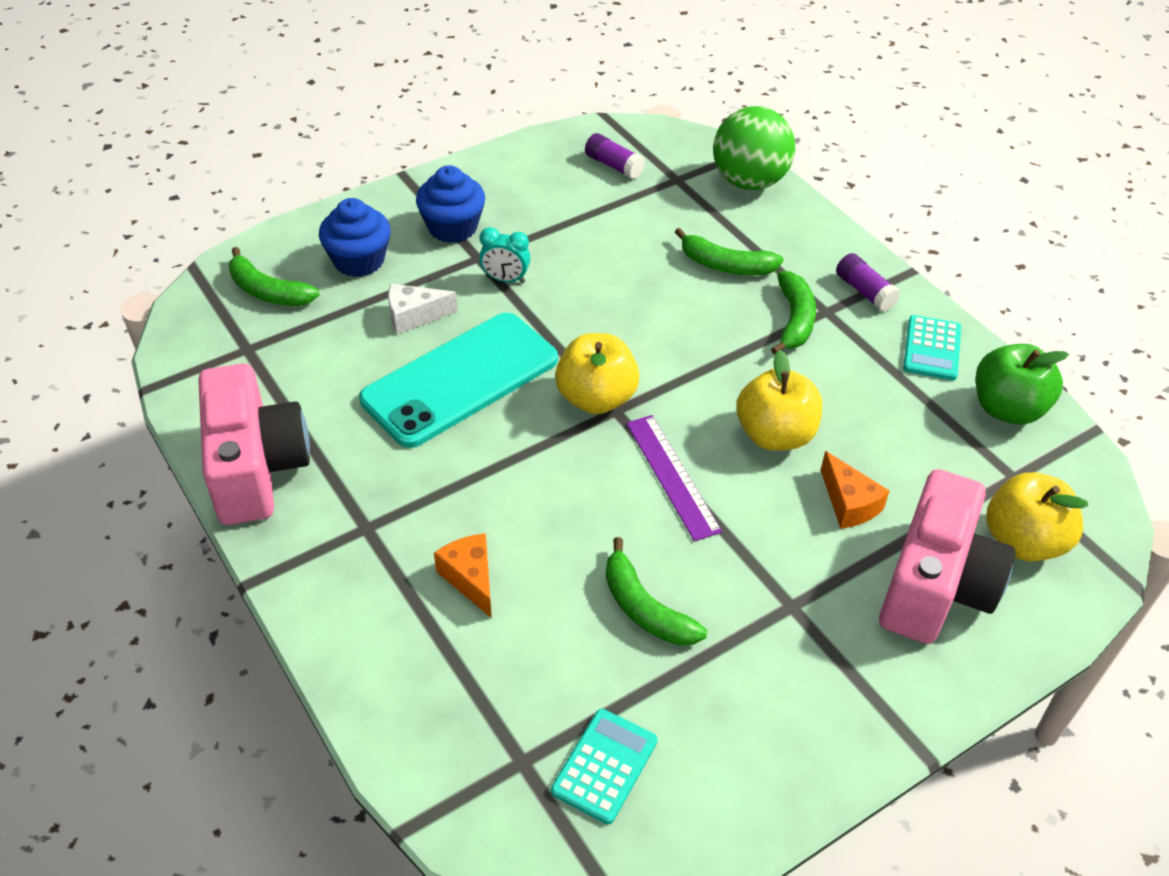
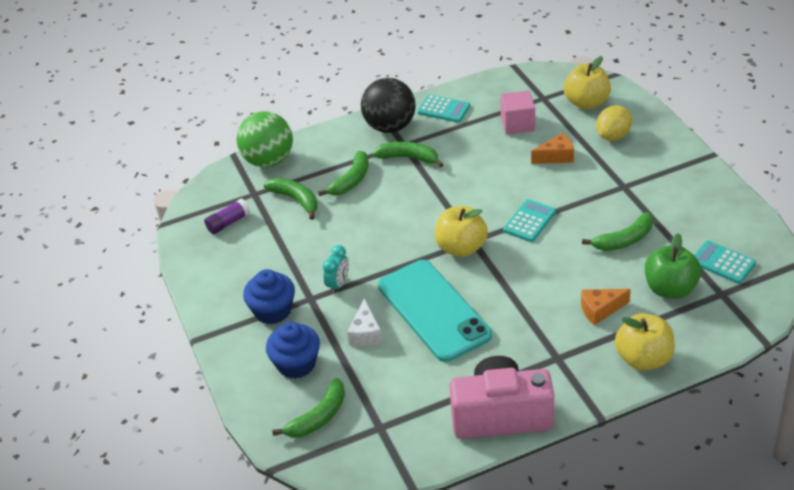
camera: 75 degrees left, 5 degrees down
(671, 218) = (296, 200): none -> green banana
(671, 476) = (529, 221): purple ruler -> turquoise calculator
(775, 435) = (502, 177): yellow apple -> yellow apple (643, 359)
(865, 292) = (390, 127): purple glue stick -> black ball
(924, 445) = (517, 124): none -> pink cube
(935, 585) = (613, 136): pink camera -> yellow lemon
(1007, 409) = (495, 91): green apple -> green apple (670, 289)

